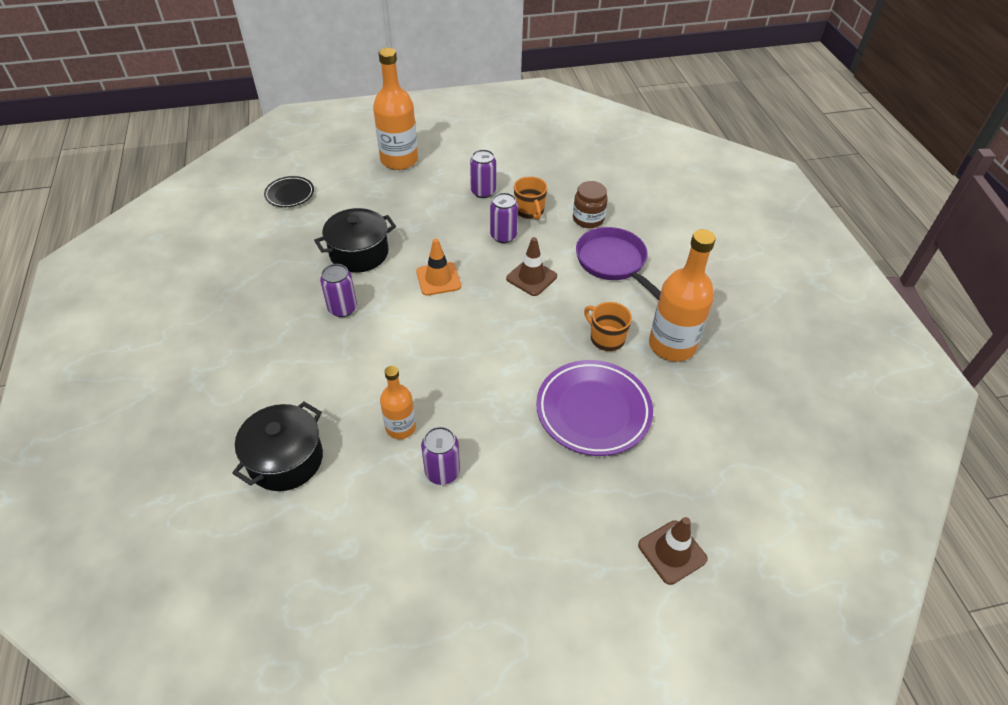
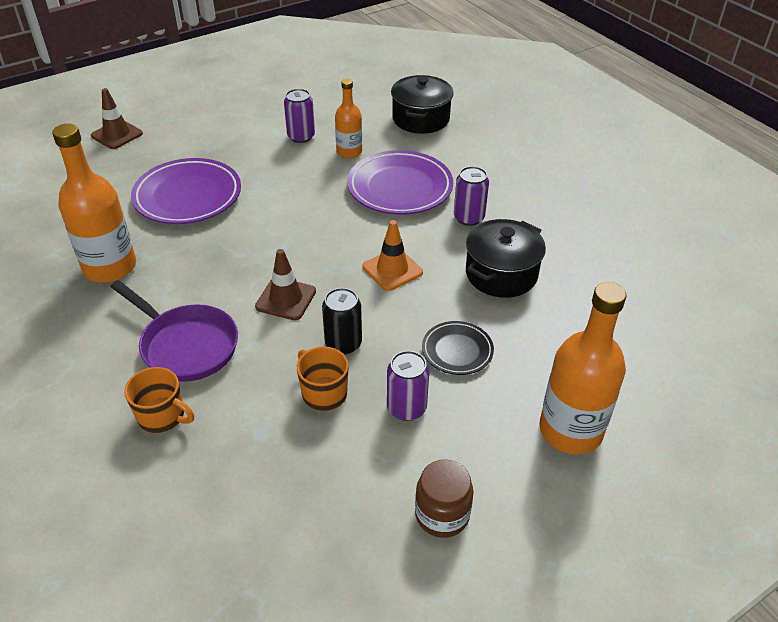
camera: 160 degrees right, 5 degrees down
(290, 194) = (657, 324): black plate -> black plate (457, 351)
(379, 360) = (400, 188): none -> purple plate
(503, 236) = (343, 344): purple can -> black can
(588, 219) = (233, 405): brown jar -> brown jar (442, 514)
(606, 338) = (183, 256): orange mug -> orange mug (162, 416)

